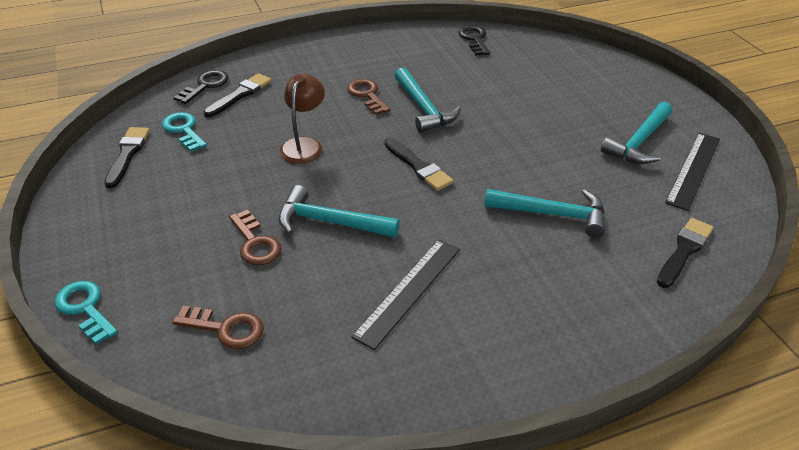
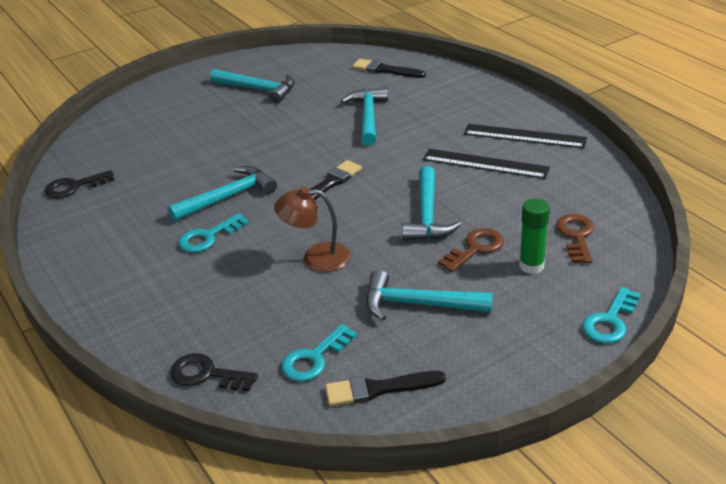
camera: 100 degrees left, 5 degrees down
(202, 276) = (531, 266): none -> green glue stick
(203, 191) = (418, 304): none -> turquoise hammer
(240, 95) = (224, 335): black brush -> none
(367, 95) = (208, 237): brown key -> turquoise key
(693, 170) = (289, 68): black ruler -> black ruler (524, 136)

